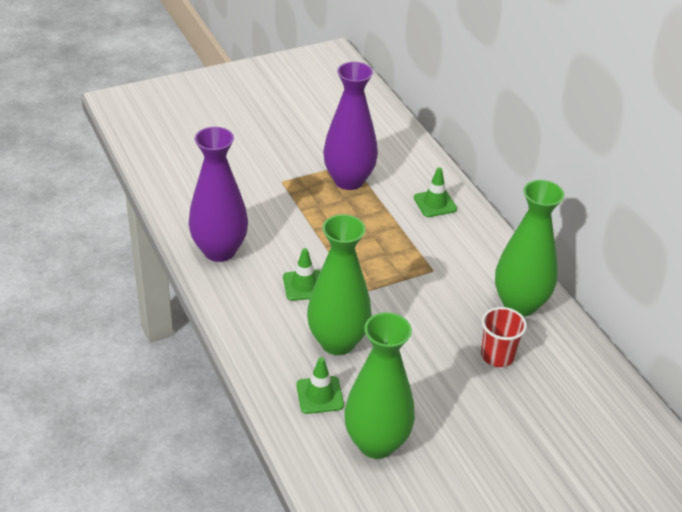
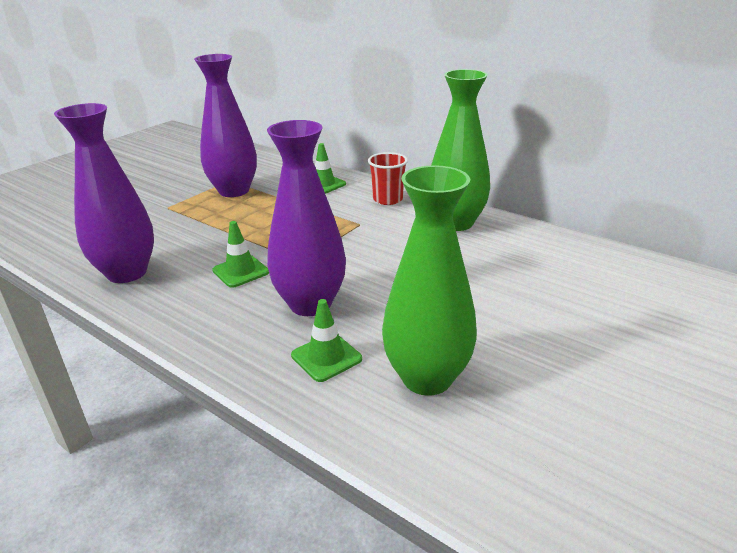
camera: 25 degrees left, 10 degrees down
(337, 342) = (310, 304): green vase -> purple vase
(497, 356) = (473, 262): red cup -> red cup (387, 199)

